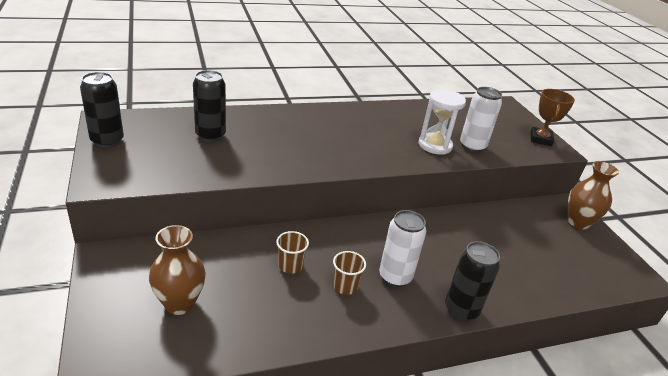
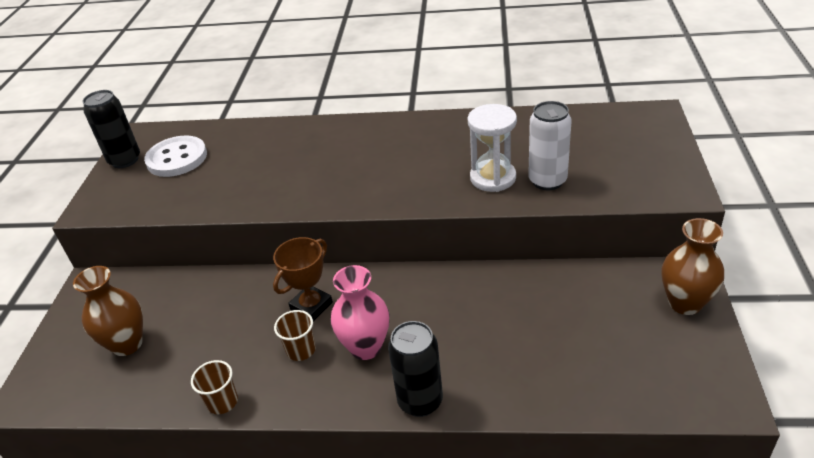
camera: 30 degrees right, 5 degrees up
(161, 138) = (177, 158): none -> white button
(210, 135) = (228, 156): black can -> none
(290, 265) = (257, 317): brown cup -> brown cup (222, 402)
(395, 277) = (366, 347): white can -> pink vase
(540, 139) = (668, 173): brown trophy -> brown trophy (311, 306)

